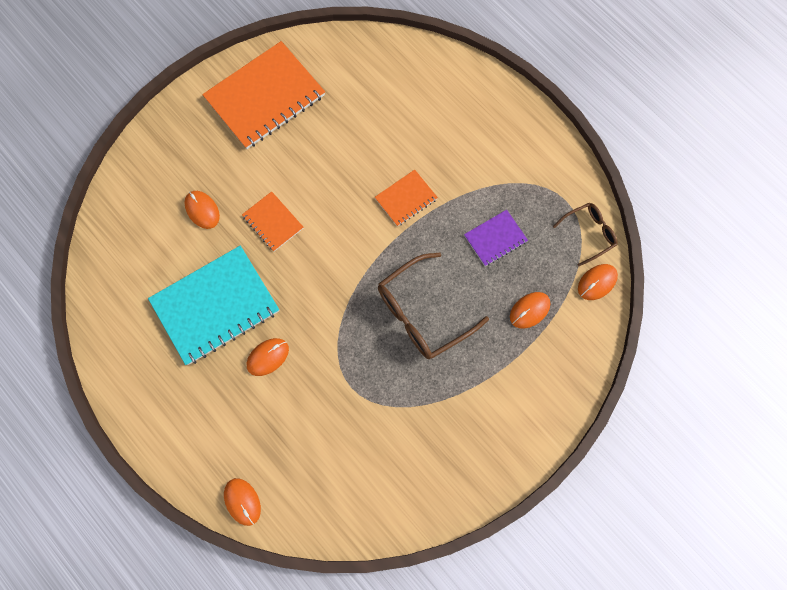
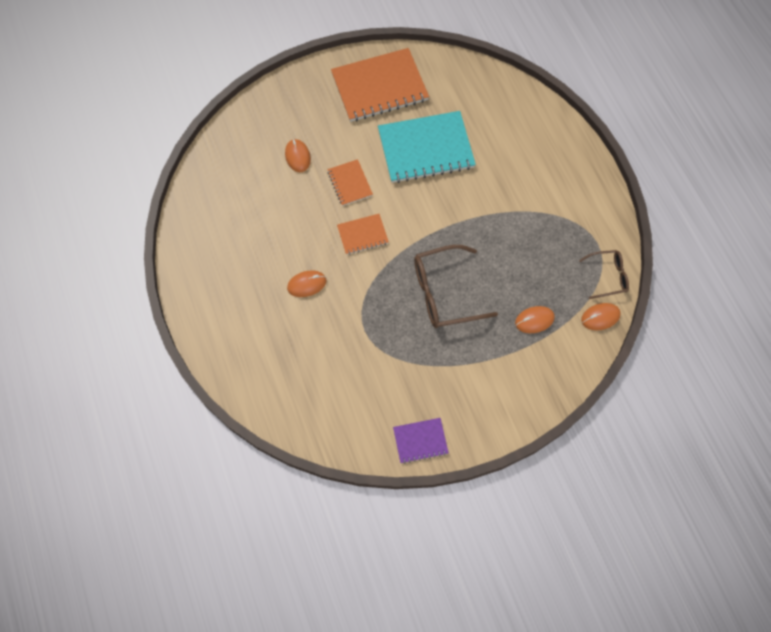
camera: 20 degrees right, 5 degrees down
(215, 306) = (280, 232): turquoise notebook -> turquoise notebook (425, 148)
(242, 501) = (245, 387): orange mouse -> none
(406, 199) = (464, 200): orange notebook -> orange notebook (362, 235)
(495, 238) = (526, 254): purple notebook -> purple notebook (420, 441)

